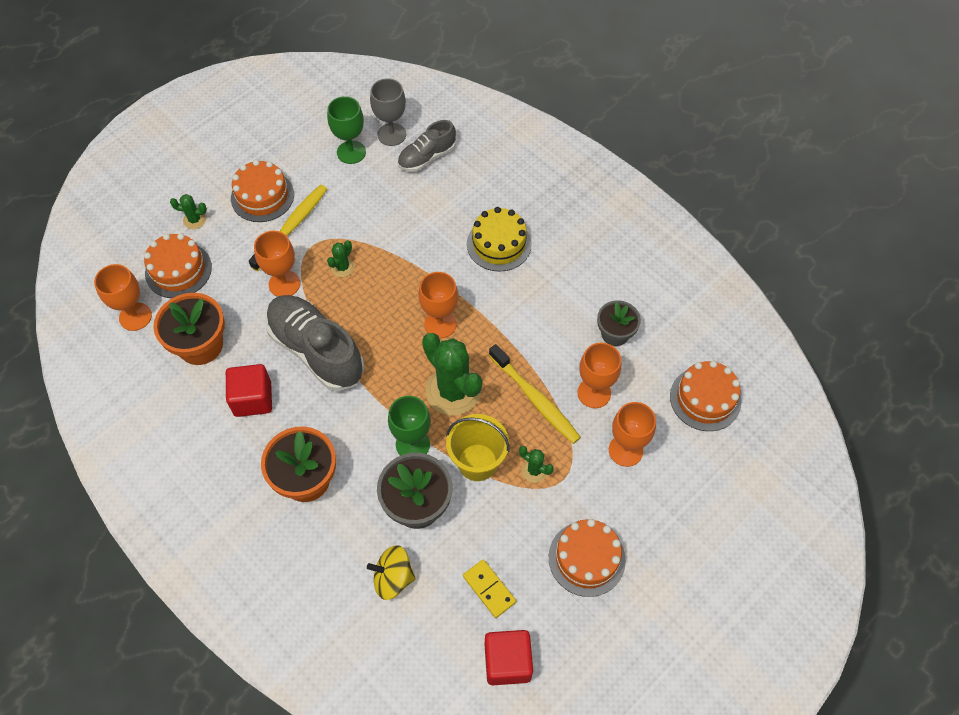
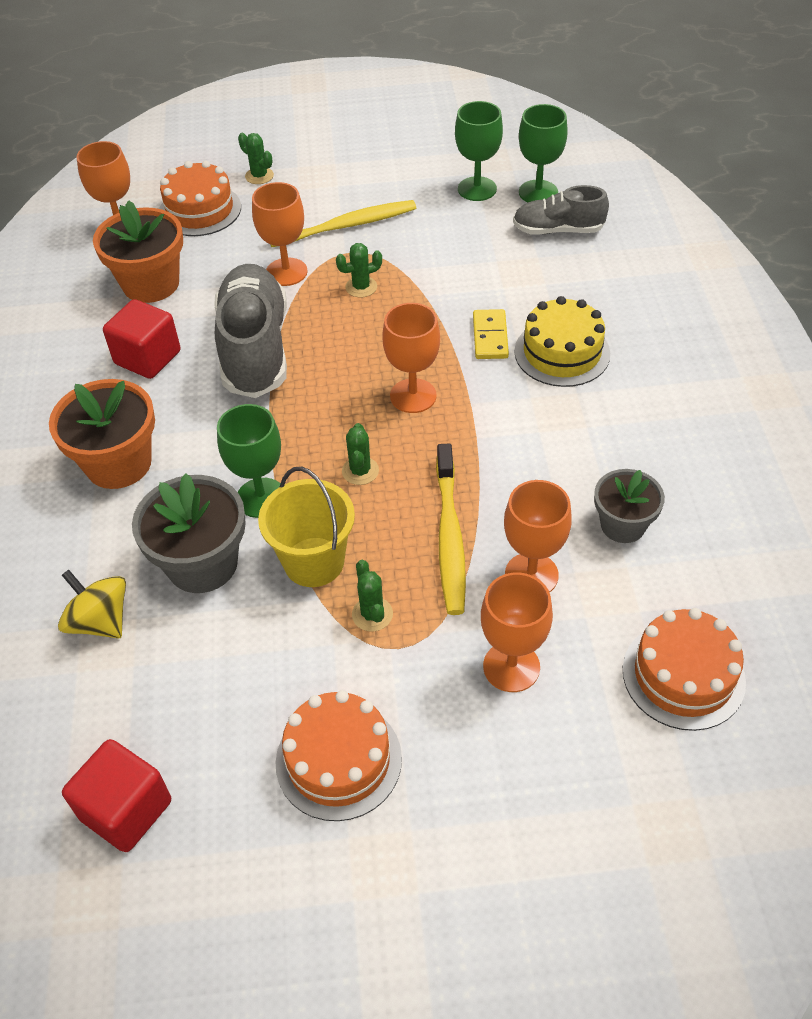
camera: 40 degrees right, 10 degrees down
(262, 196) = (345, 186): orange cake -> none
(391, 134) = (538, 192): grey goblet -> green goblet
(453, 391) = (360, 471): green cactus -> green cactus, size x0.45
(489, 589) = (189, 710): yellow domino -> yellow domino (490, 337)

